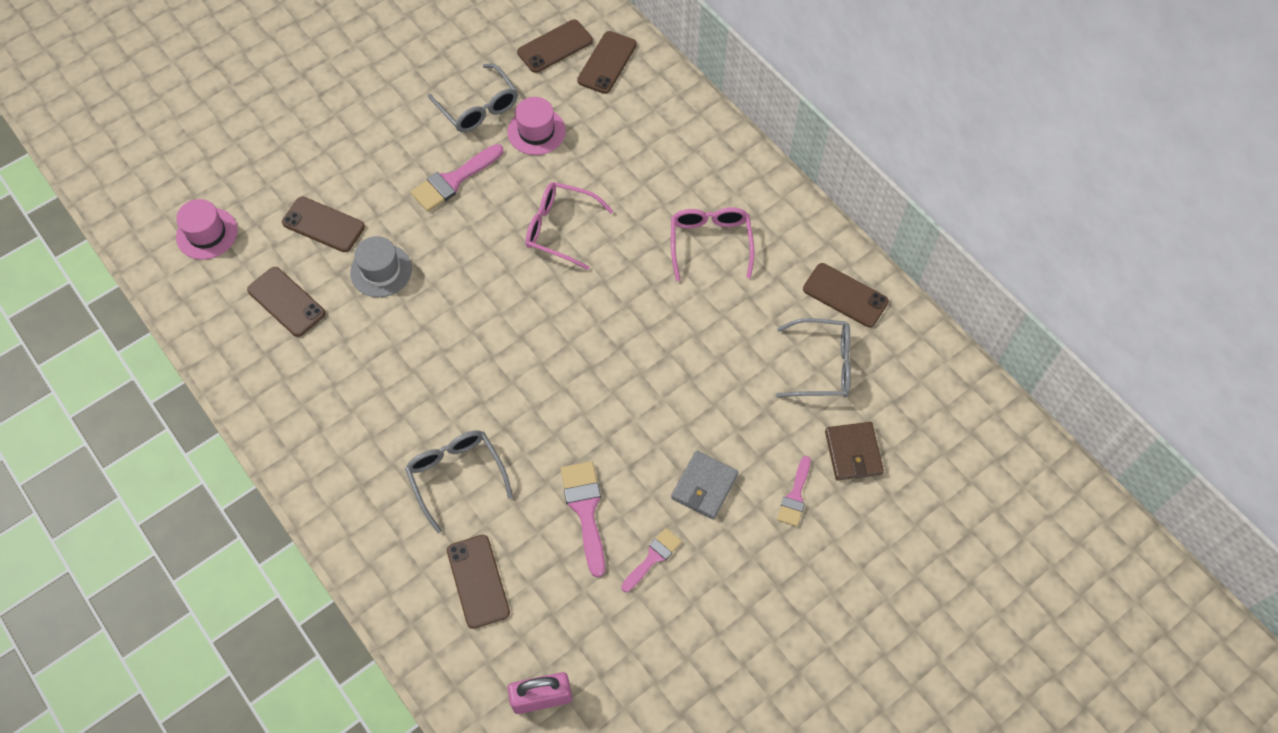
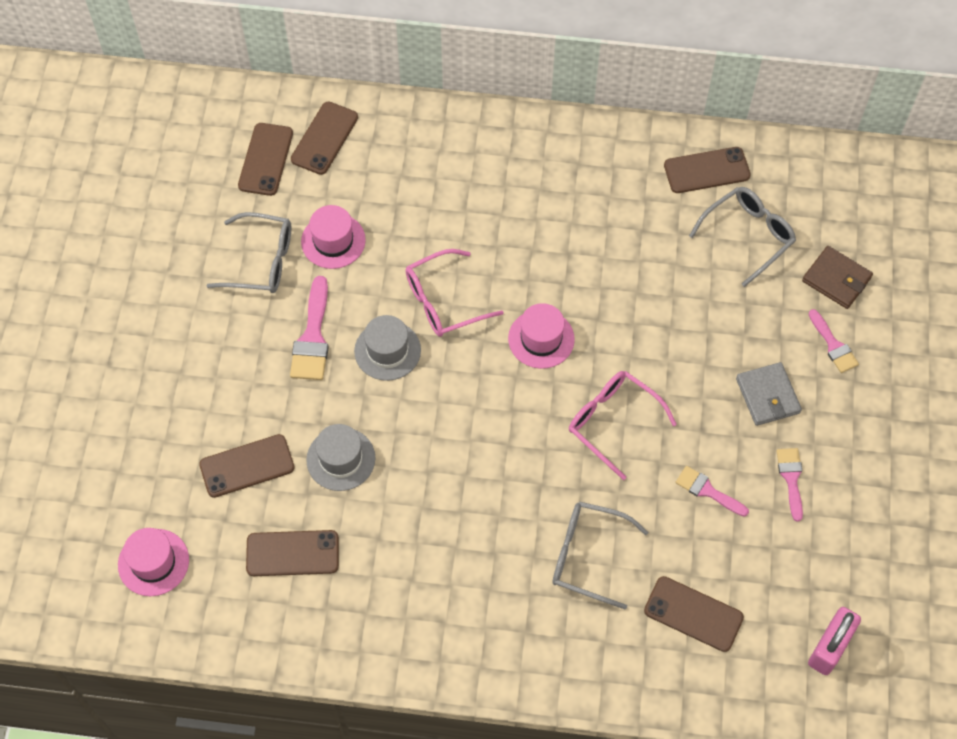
camera: 45 degrees left, 0 degrees up
(488, 229) = (387, 350): none -> grey hat
(585, 510) = (707, 491): pink brush -> pink brush, size x0.64
(594, 308) = (541, 339): none -> pink hat
(607, 63) = (324, 138): brown phone -> brown phone turned 45 degrees clockwise
(710, 243) = (568, 214): pink glasses -> pink glasses (612, 422)

